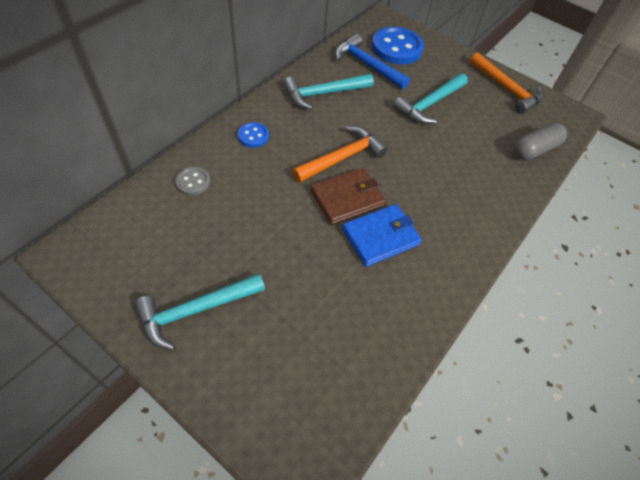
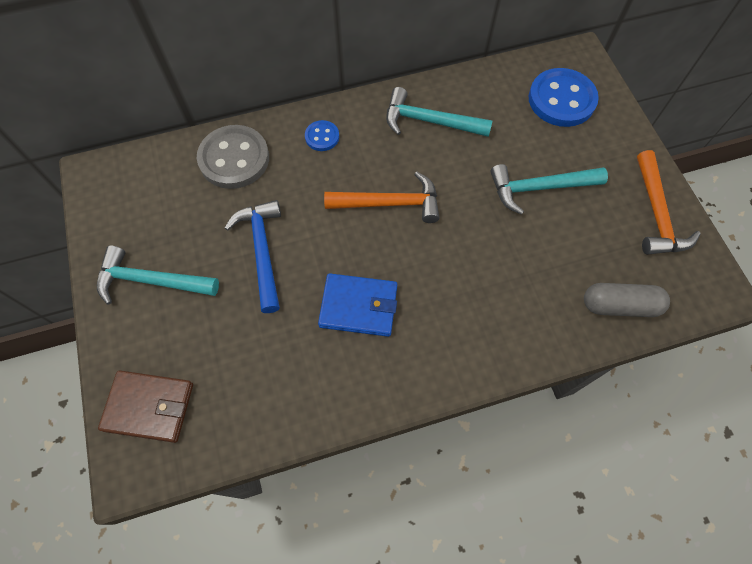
camera: 40 degrees right, 10 degrees up
(193, 182) = (234, 159): grey button -> grey button, size x2.00
(347, 198) = (359, 249): brown wallet -> brown wallet (149, 407)
(367, 65) = (507, 107): blue hammer -> blue hammer (262, 251)

